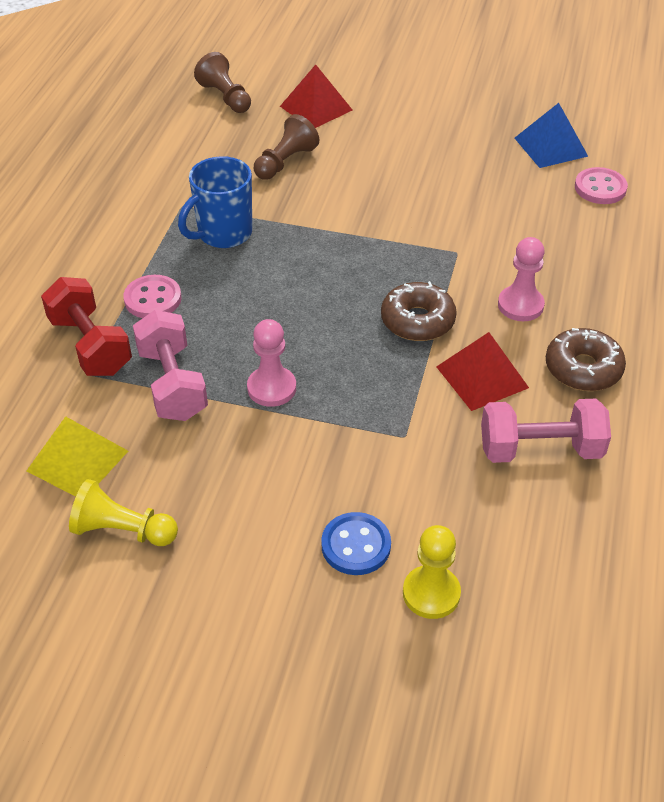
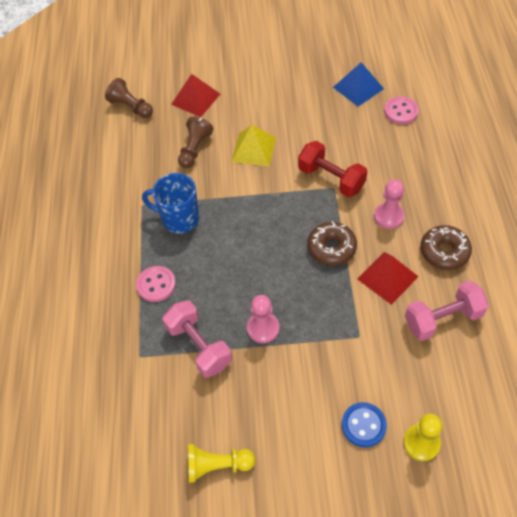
camera: 15 degrees left, 10 degrees up
(77, 460) = (164, 424): yellow pyramid -> yellow pyramid (253, 149)
(90, 345) = (132, 334): red dumbbell -> red dumbbell (331, 179)
(223, 234) = (179, 219): blue mug -> blue mug turned 75 degrees clockwise

